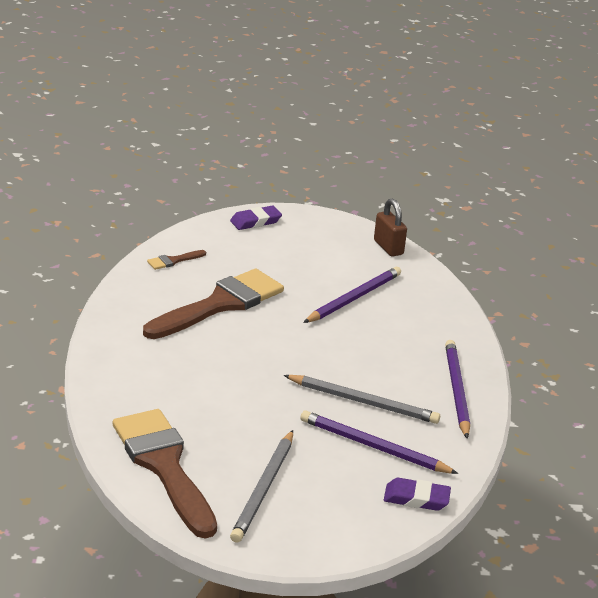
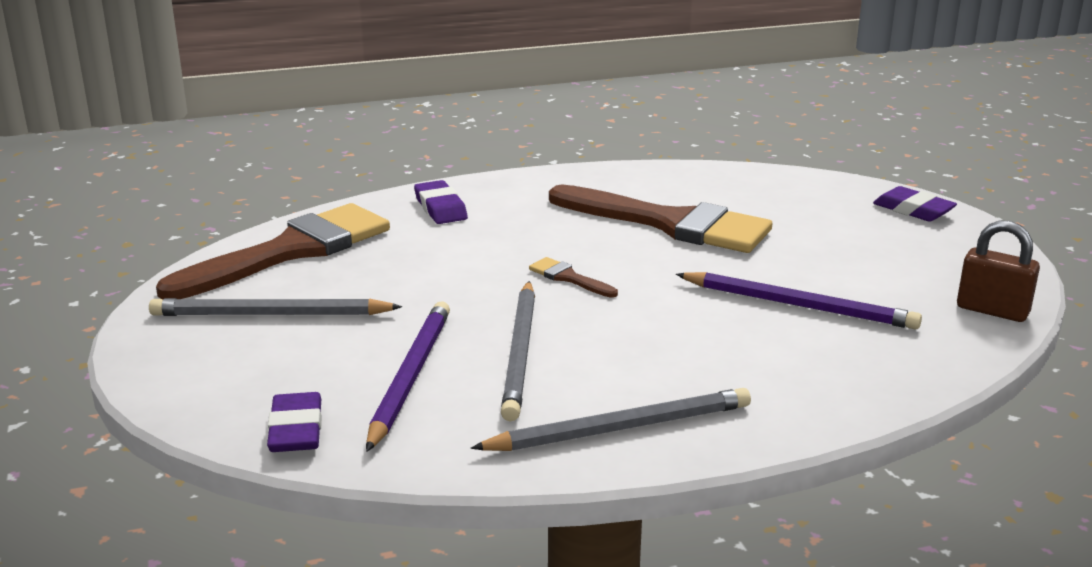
camera: 75 degrees right, 5 degrees down
(130, 386) = (440, 208): none -> purple eraser
(173, 261) = (740, 183): brown brush -> brown brush (569, 278)
(388, 247) = (992, 310): brown padlock -> brown padlock turned 75 degrees clockwise
(456, 390) = (620, 428): purple pencil -> grey pencil

